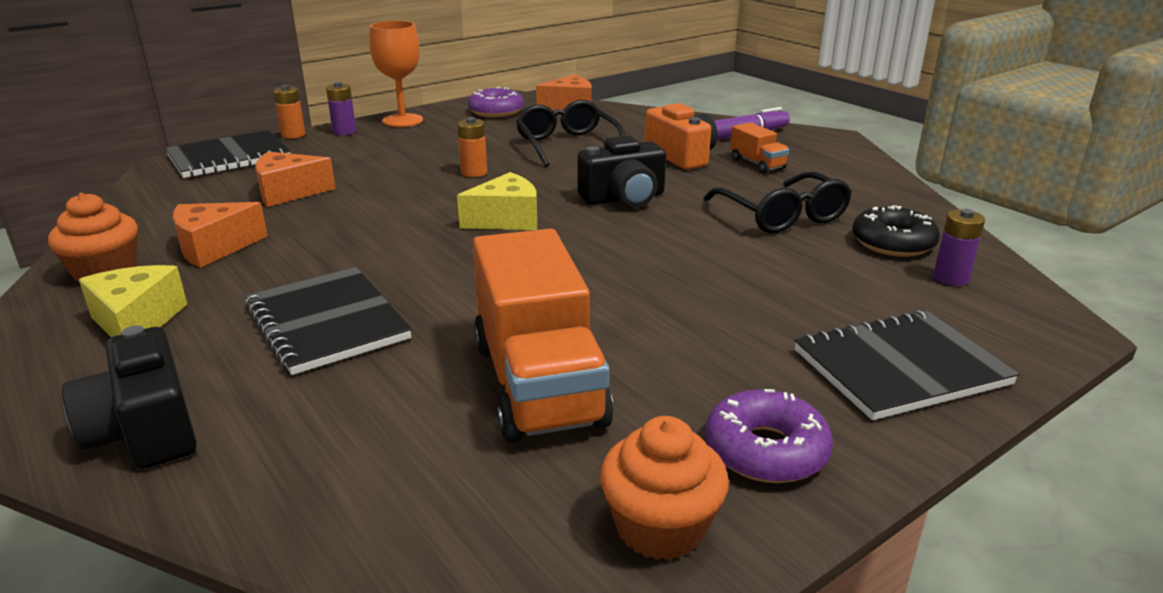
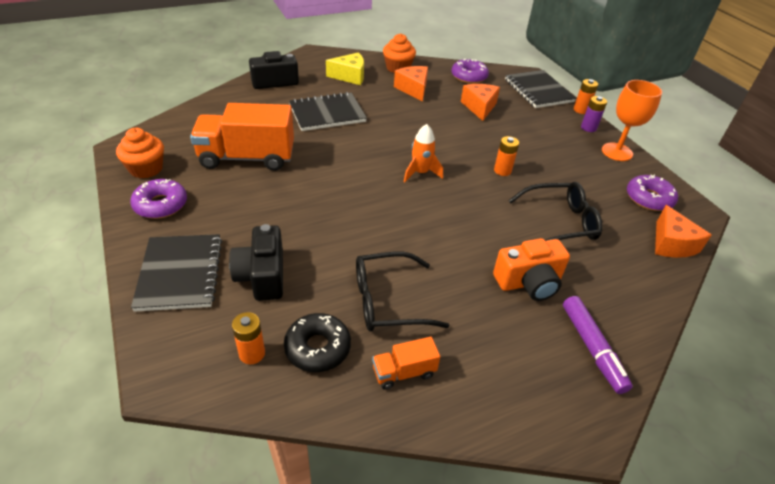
camera: 100 degrees right, 15 degrees up
(166, 205) = (469, 77): none -> purple donut
(506, 219) = (420, 173): yellow cheese -> orange rocket
(624, 198) = (443, 227): black camera -> black camera (262, 276)
(757, 164) = (504, 328): orange truck -> orange truck (404, 372)
(950, 278) = (252, 353): purple battery -> orange battery

